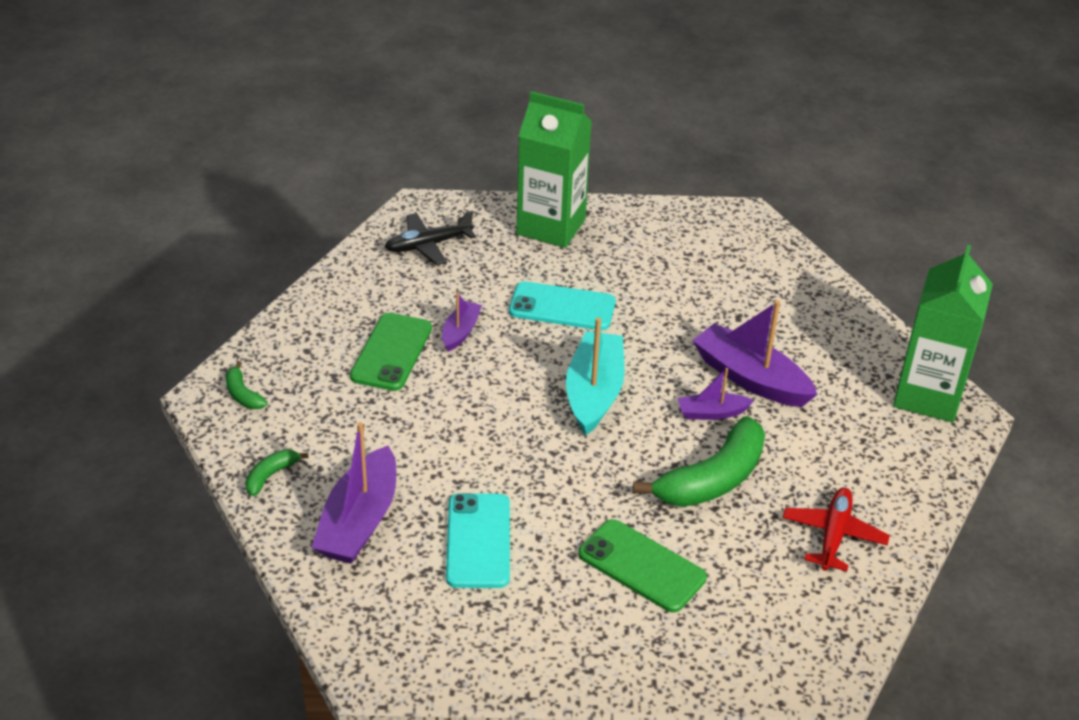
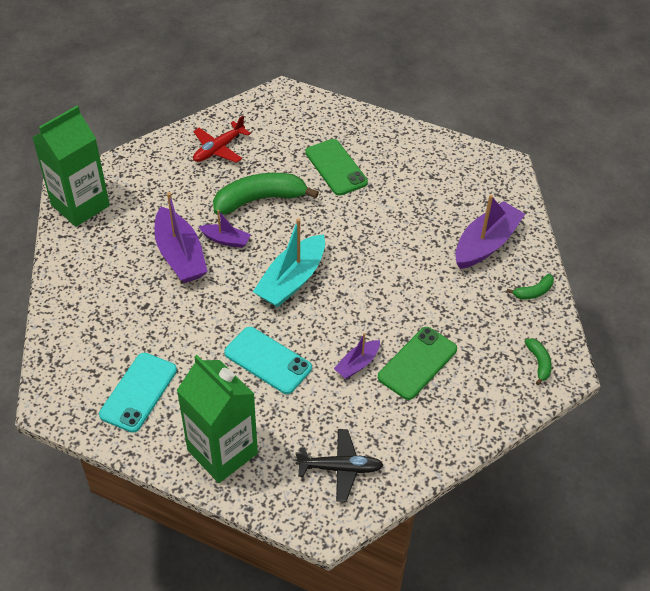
camera: 155 degrees left, 10 degrees up
(478, 541) = (420, 210): turquoise phone -> turquoise phone (138, 392)

